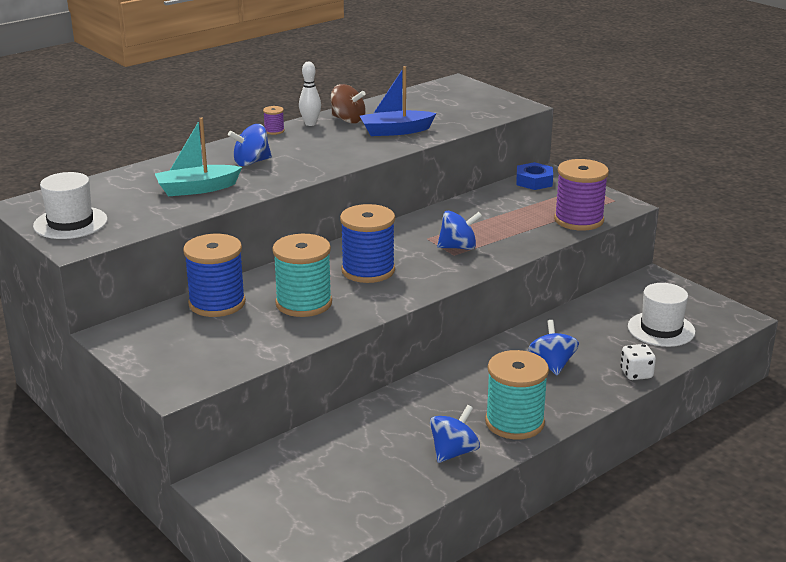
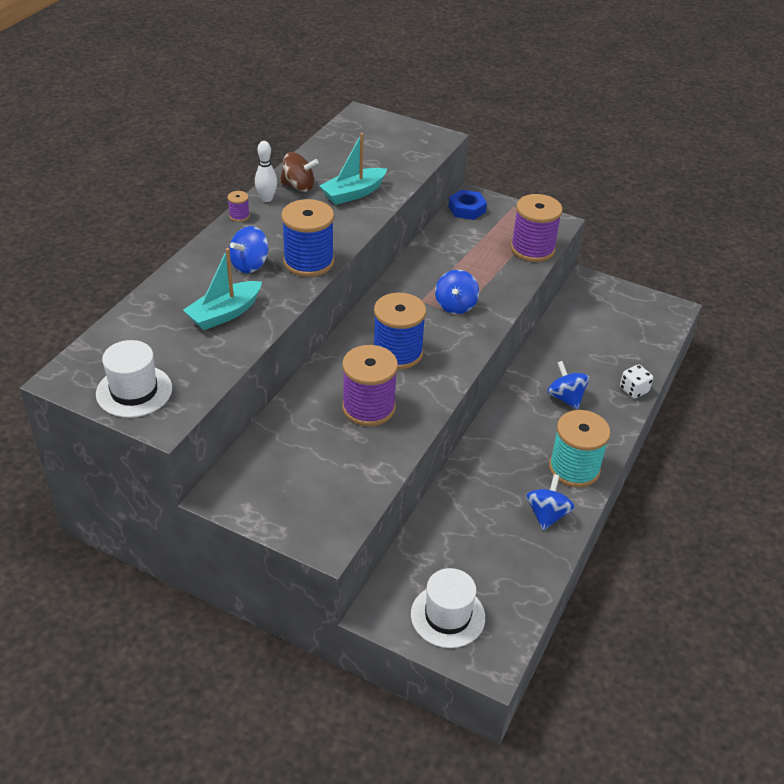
camera: 25 degrees left, 15 degrees up
(217, 303) = (290, 428): blue spool -> blue spool (308, 262)
(303, 303) = (368, 407): turquoise spool -> purple spool
(395, 131) = (353, 193): blue boat -> turquoise boat
(458, 247) = (455, 305): blue spinning top -> blue spinning top turned 135 degrees clockwise
(661, 329) = (625, 337): white hat -> white hat (447, 616)

